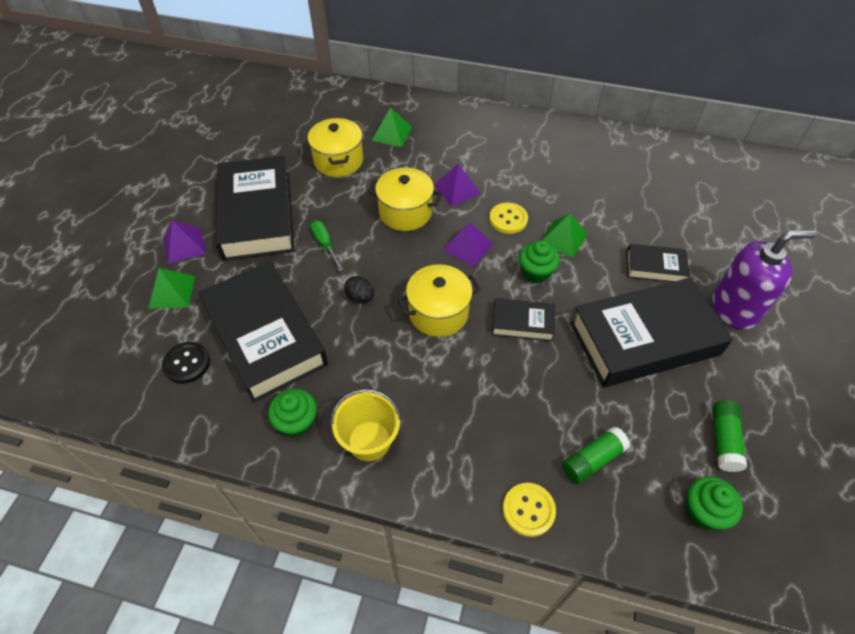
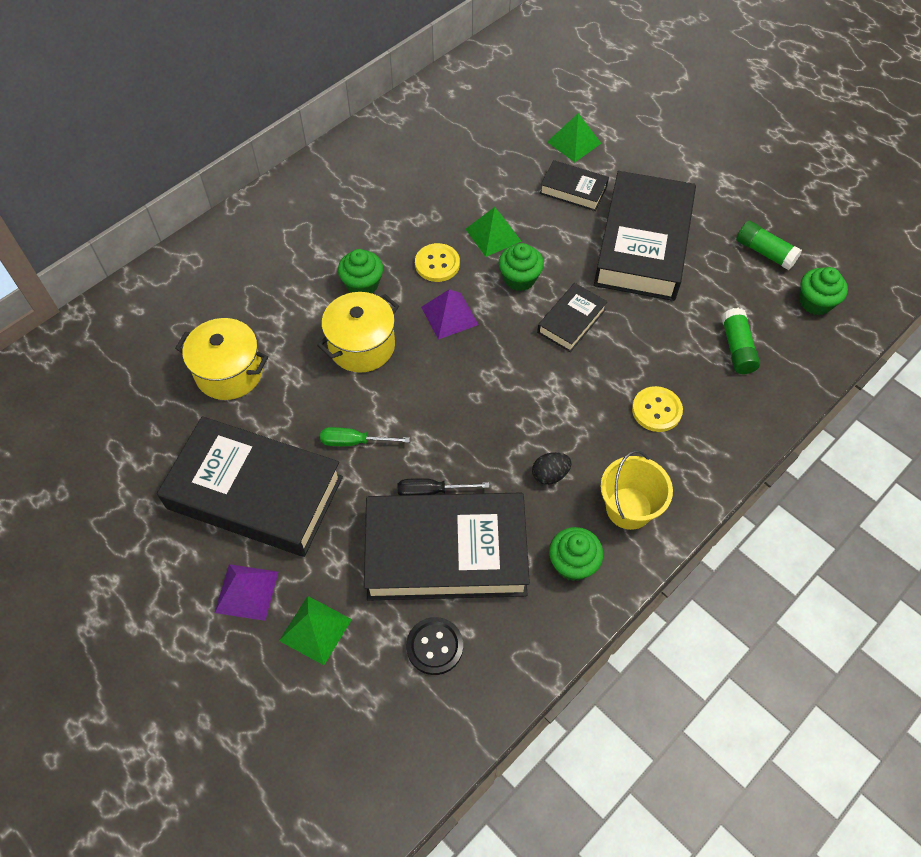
camera: 60 degrees left, 5 degrees up
(310, 305) = (431, 491): none -> black screwdriver
(360, 297) = (451, 440): black egg -> black egg (550, 475)
(392, 133) = (226, 300): green pyramid -> green pyramid (574, 142)
(438, 313) = (517, 382): yellow pot -> none
(457, 189) = (362, 284): purple pyramid -> green cupcake
(528, 510) = (758, 418): yellow button -> yellow button (656, 410)
(655, 267) = (573, 190): black book -> black book turned 75 degrees clockwise
(734, 309) = (650, 166): purple soap dispenser -> none

